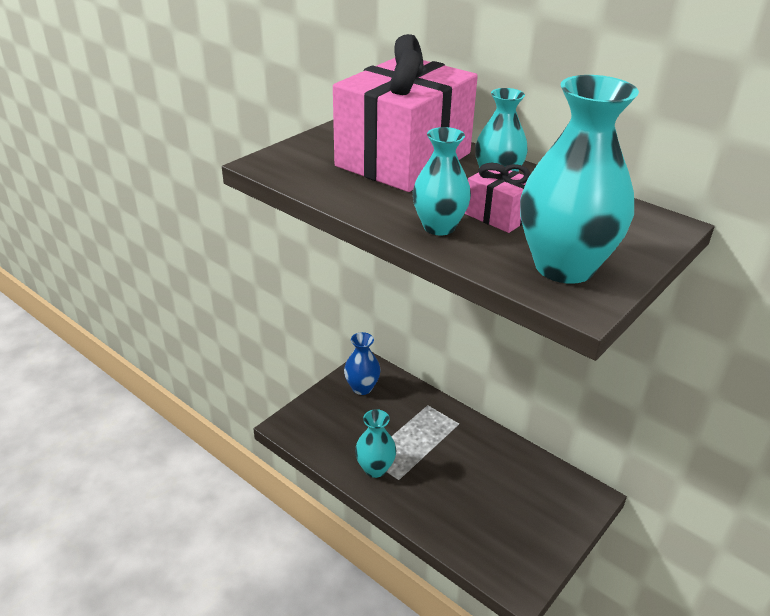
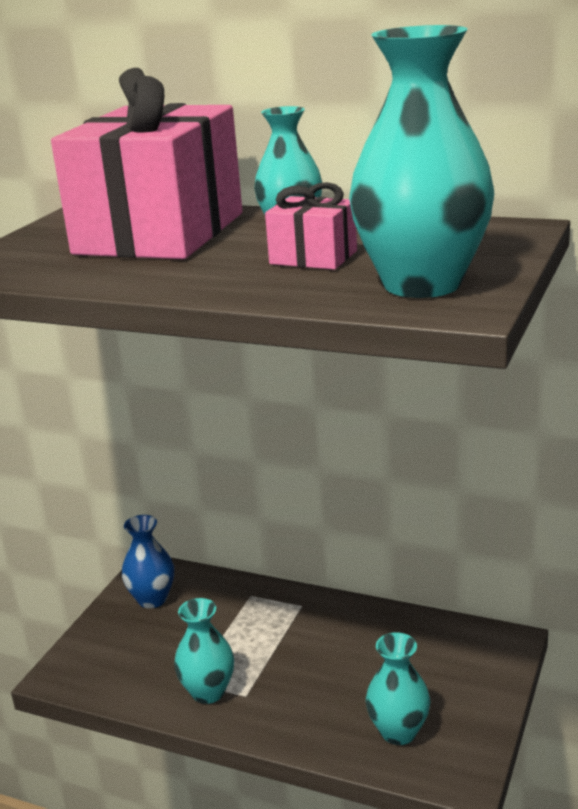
camera: 15 degrees left, 10 degrees down
(439, 227) = (244, 281): turquoise vase -> turquoise vase (398, 732)

